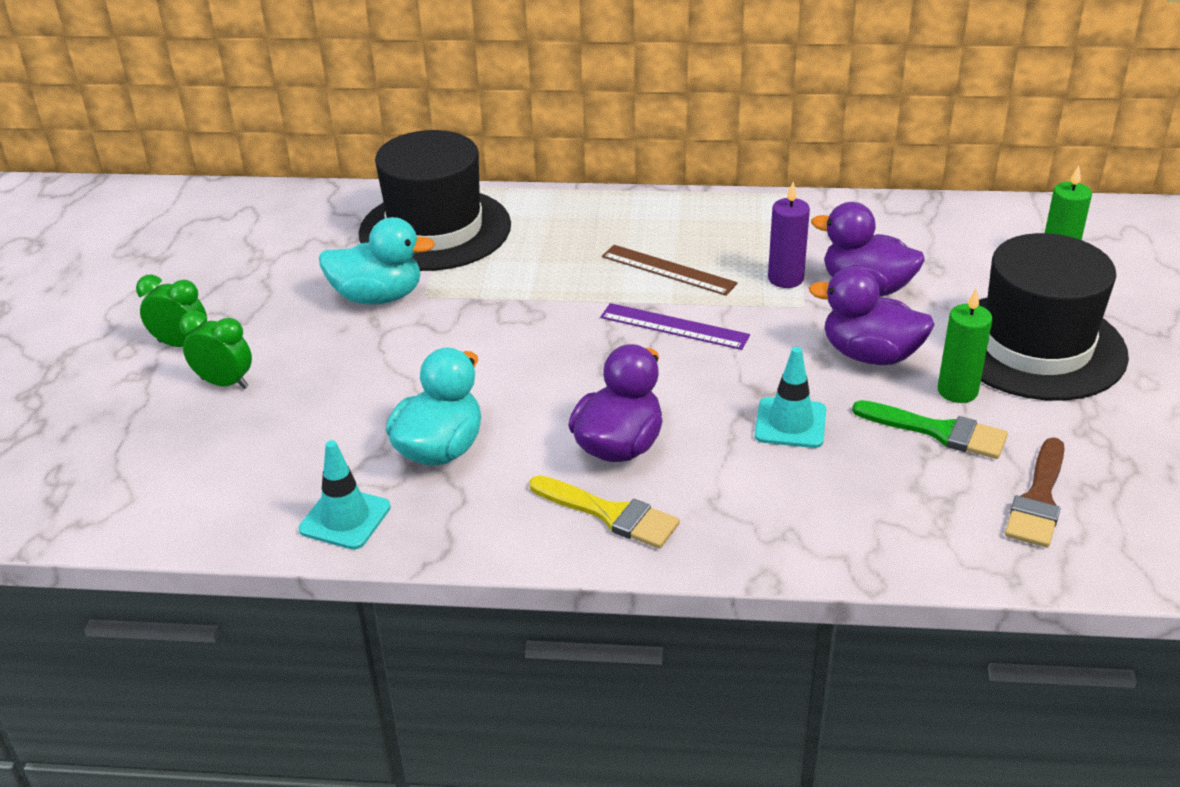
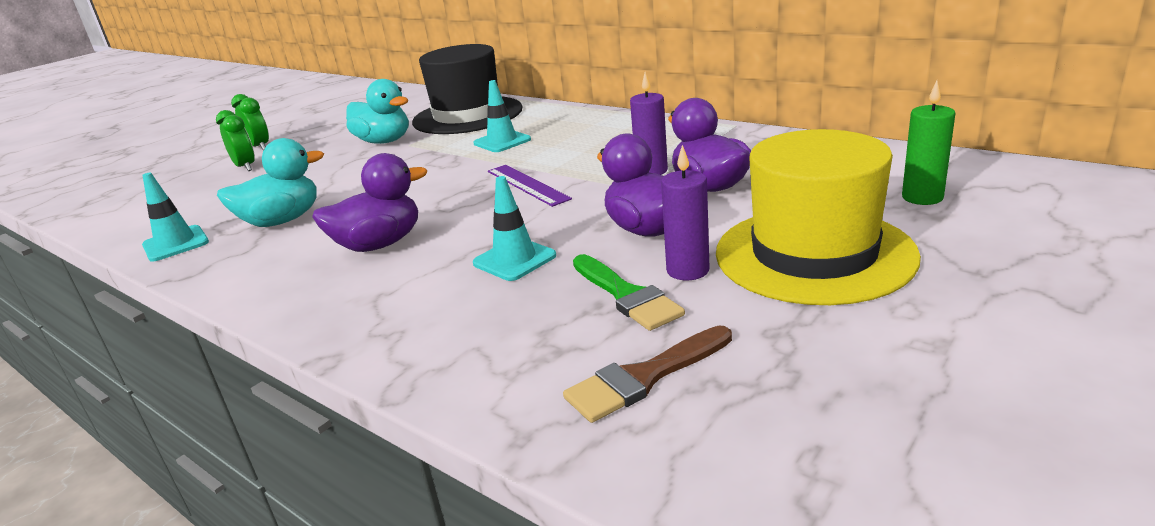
camera: 35 degrees right, 10 degrees down
(551, 267) = (502, 141): none -> turquoise traffic cone
(610, 514) = (305, 283): yellow brush -> none
(668, 270) = (574, 154): brown ruler -> none
(957, 391) = (687, 270): green candle -> purple candle
(1035, 346) = (814, 254): black hat -> yellow hat

